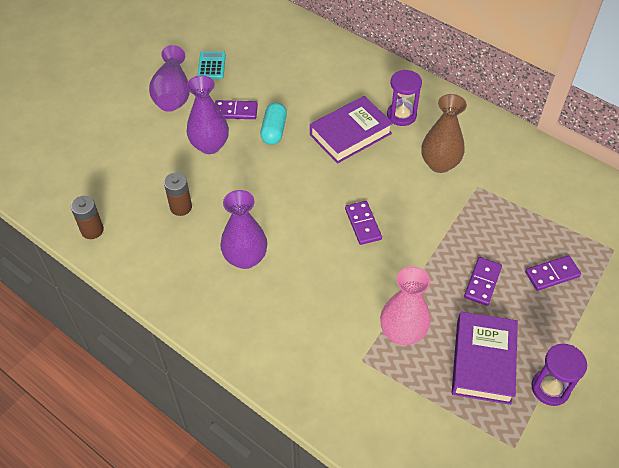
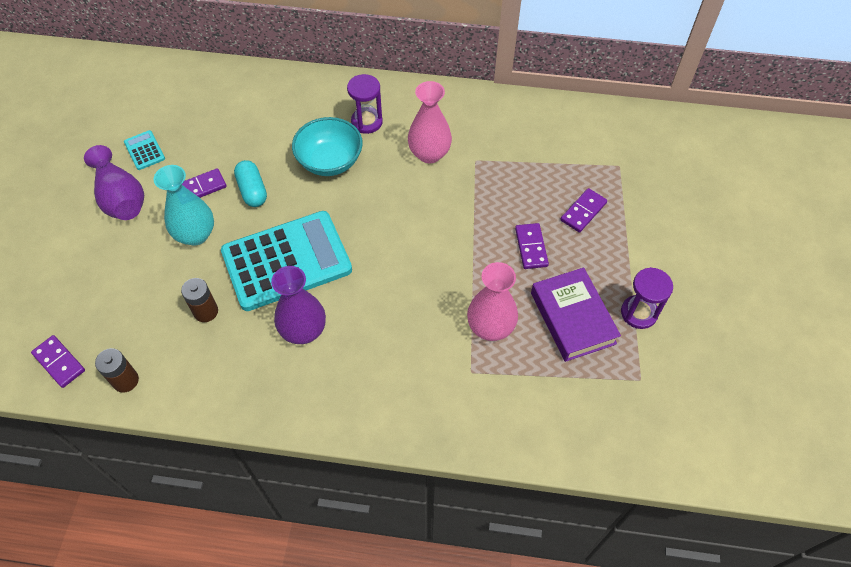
camera: 30 degrees left, 5 degrees up
(210, 145) = (196, 234): purple vase -> turquoise vase
(266, 197) = (287, 261): none -> turquoise calculator
(350, 134) = (330, 161): purple book -> turquoise bowl
(363, 224) = (395, 243): purple domino -> purple domino (59, 362)
(439, 164) = (429, 154): brown vase -> pink vase

